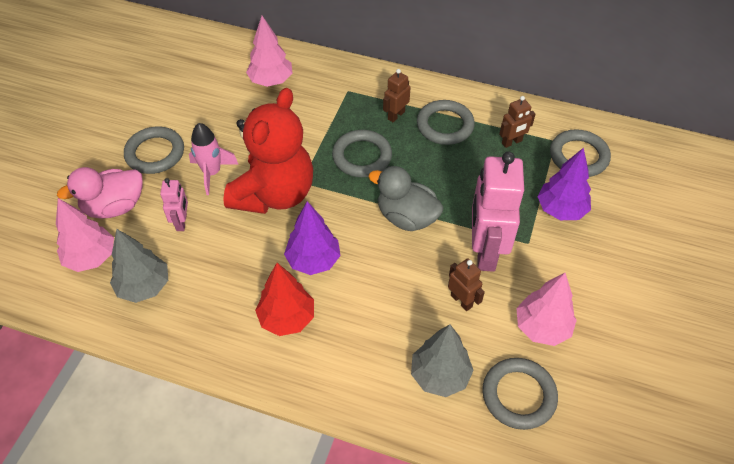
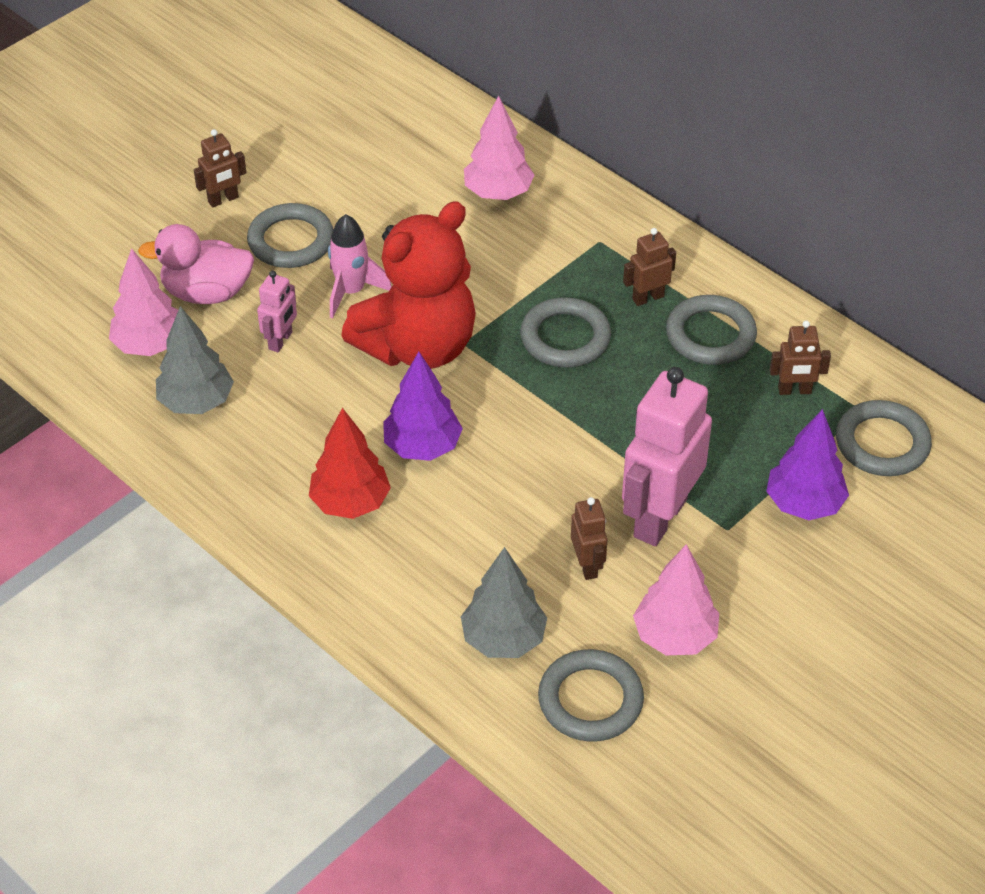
camera: 25 degrees right, 5 degrees down
(96, 141) = (223, 200): none -> brown robot
(406, 217) = (578, 437): grey duck -> none

